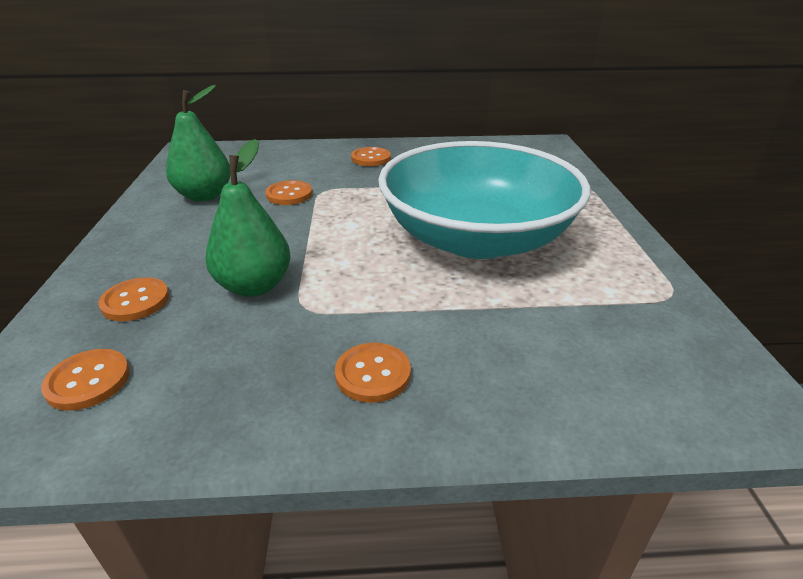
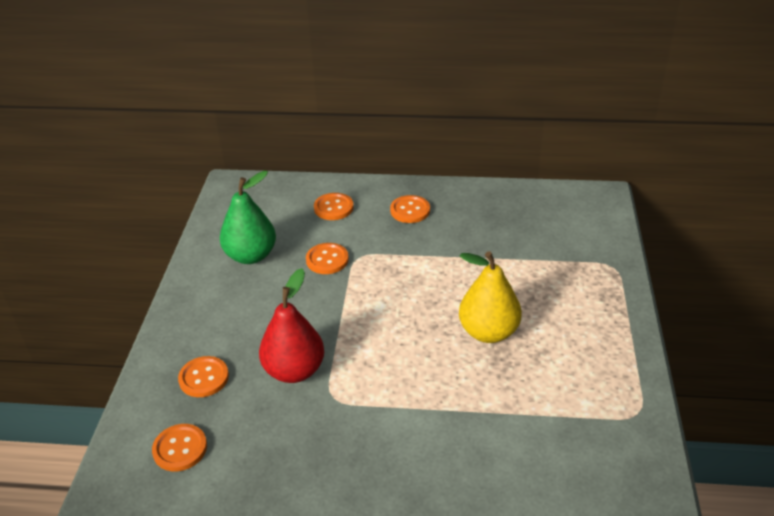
camera: 10 degrees right, 5 degrees up
(254, 286) = (294, 370): green pear -> red pear
(373, 374) = (378, 464): orange button -> orange button (333, 208)
(476, 238) = (488, 332): turquoise bowl -> yellow pear

